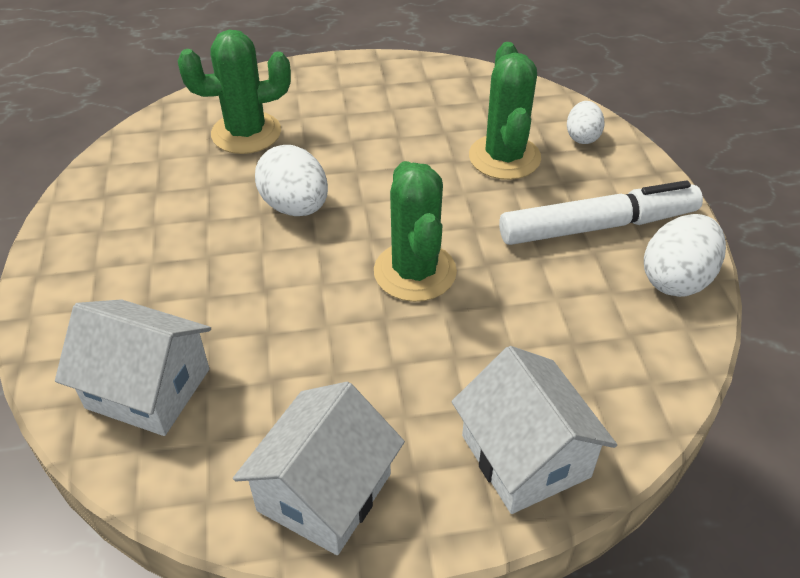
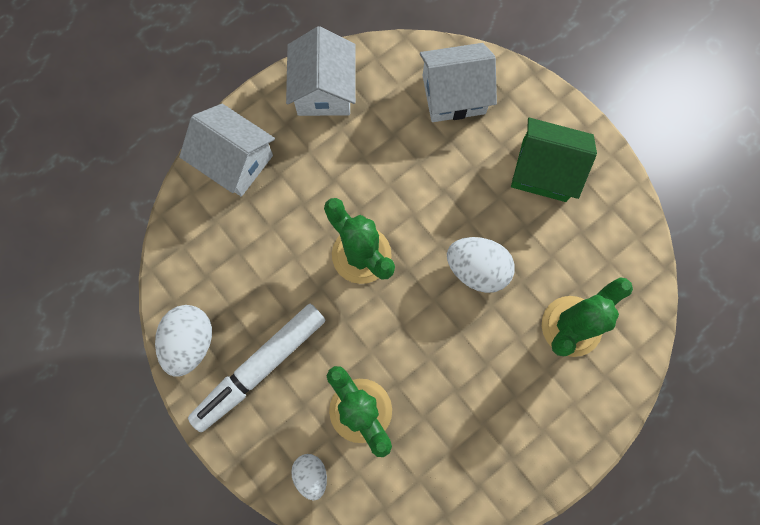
camera: 150 degrees right, 30 degrees up
(132, 256) = (544, 170): none -> green house

